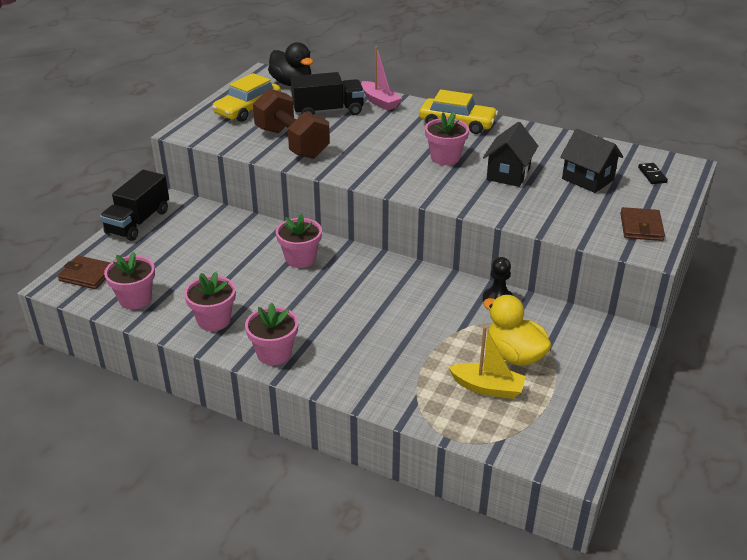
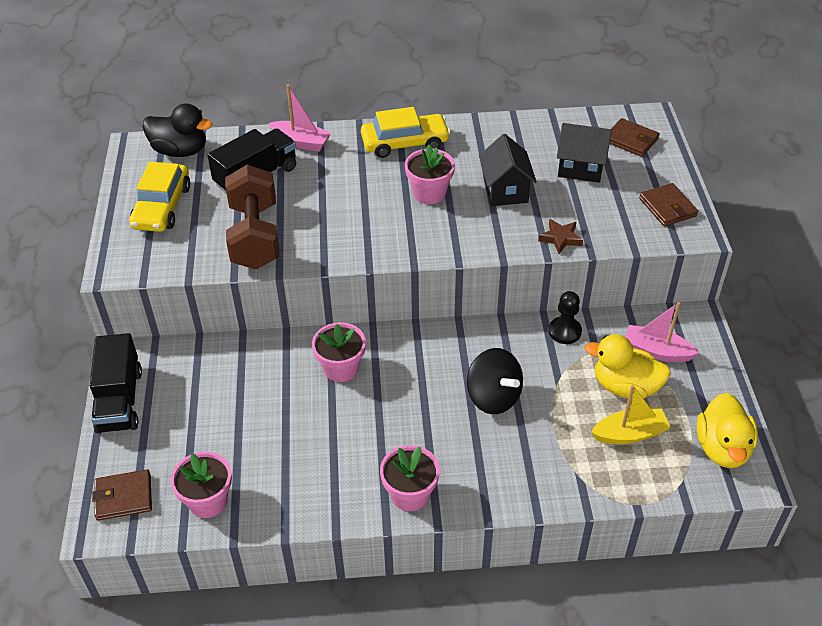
camera: 30 degrees left, 10 degrees up
(214, 320) = (316, 486): pink flower pot -> none
(292, 143) = (255, 236): brown dumbbell -> brown dumbbell turned 60 degrees clockwise
(397, 319) = (493, 397): none -> black spinning top
(523, 217) = (560, 238): none -> brown star
(562, 432) = (722, 448): none -> yellow duck
(566, 342) = (656, 351): none -> pink boat
(652, 175) = (631, 140): black domino -> brown wallet

